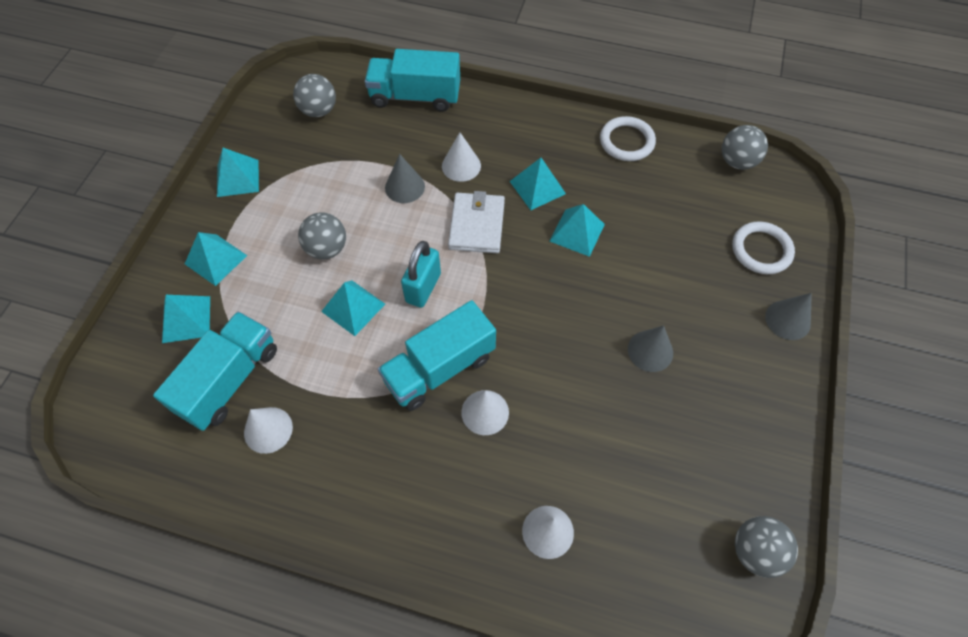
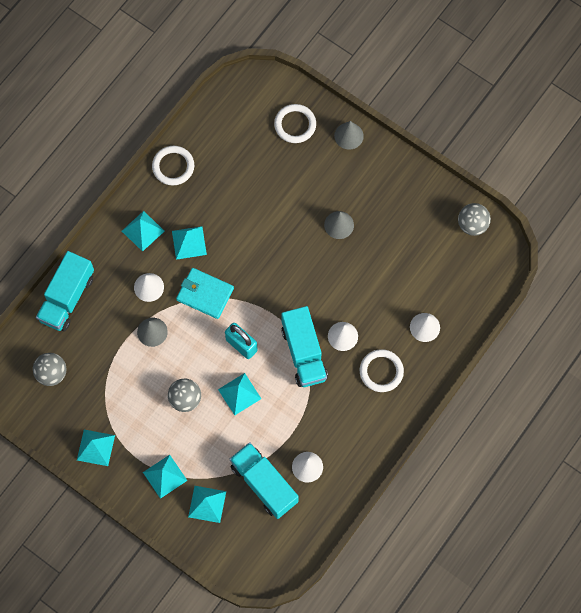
camera: 70 degrees left, 10 degrees up
(450, 487) = (381, 371): none -> white ring
(477, 225) = (205, 294): white wallet -> turquoise wallet
(577, 232) = (236, 232): turquoise pyramid -> turquoise pyramid (143, 231)
(737, 161) = (220, 103): grey ball -> none

